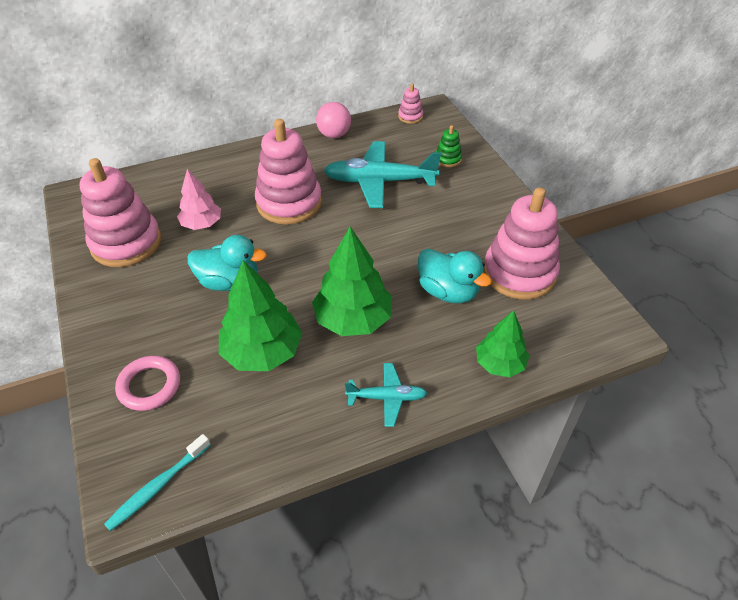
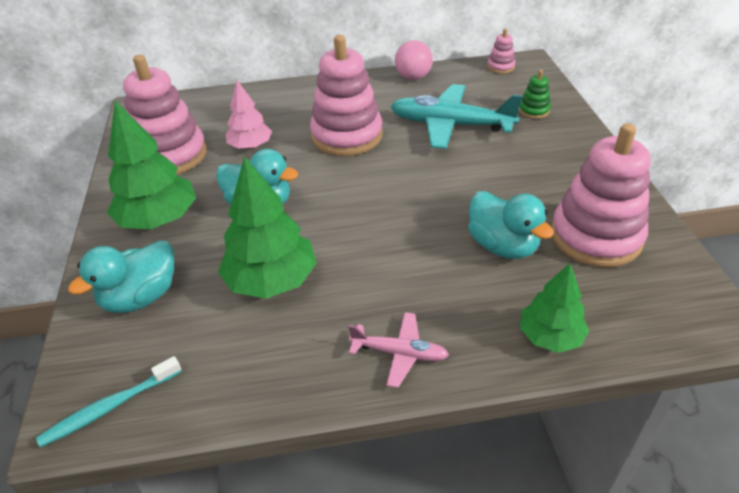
camera: 15 degrees right, 5 degrees down
(149, 386) = (141, 297): pink ring -> turquoise duck
(353, 319) = (383, 261): green tree -> green tree (159, 219)
(387, 398) = (399, 353): turquoise plane -> pink plane

